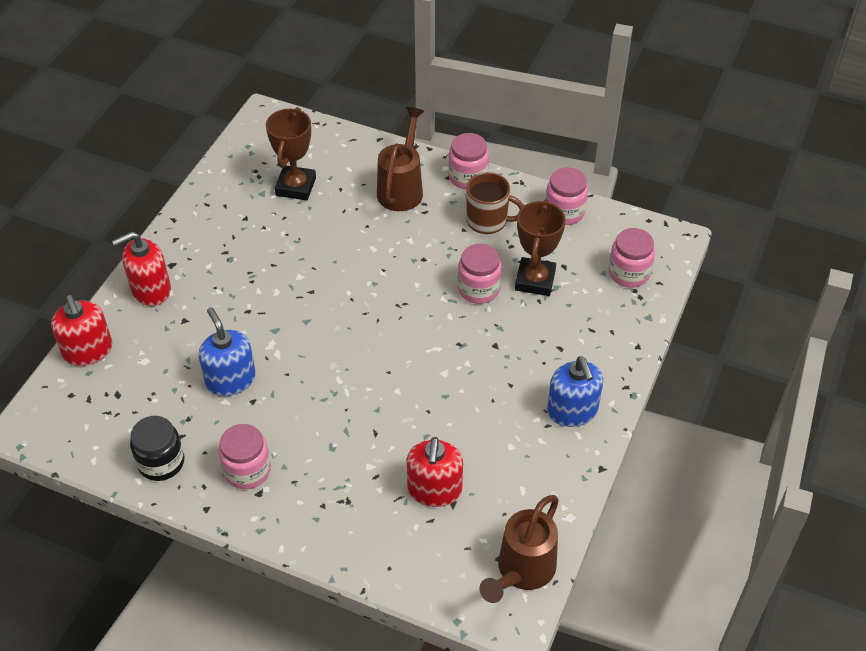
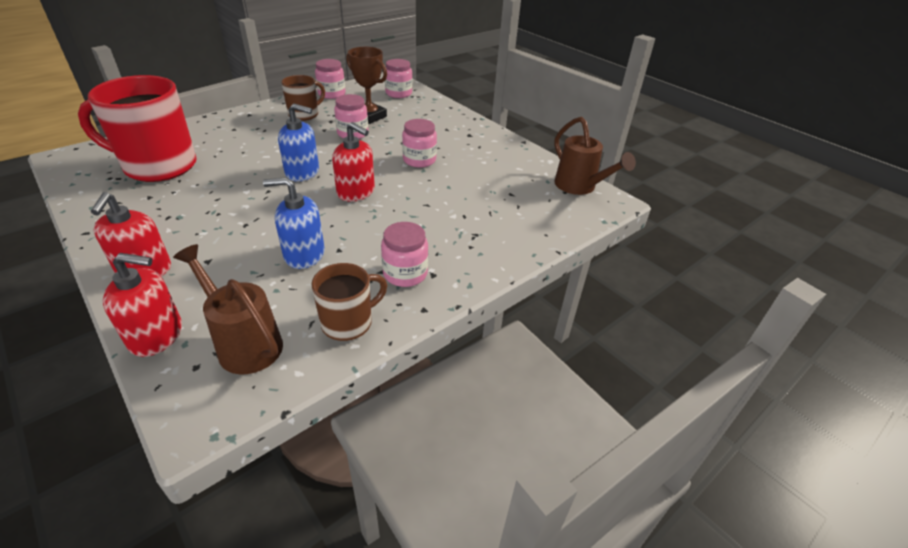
camera: 65 degrees left, 10 degrees down
(161, 462) = (348, 323): black jar -> brown mug
(295, 187) = (158, 166): brown trophy -> red mug
(402, 188) = (232, 130): brown watering can -> brown watering can (244, 343)
(434, 489) = (495, 197): red soap dispenser -> red soap dispenser (356, 192)
(468, 177) = (260, 109): pink jar -> pink jar (419, 160)
(572, 411) = (476, 136): blue soap dispenser -> blue soap dispenser (302, 172)

